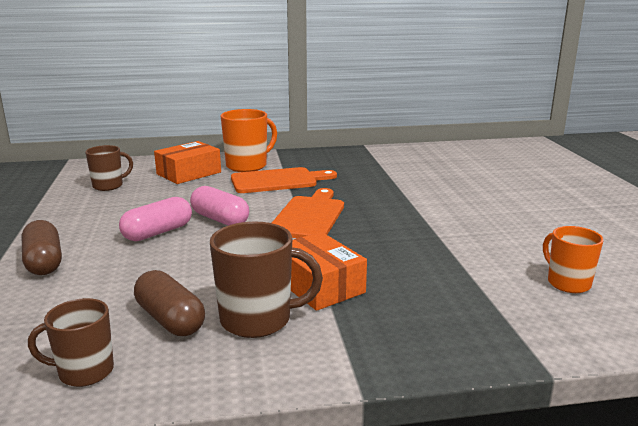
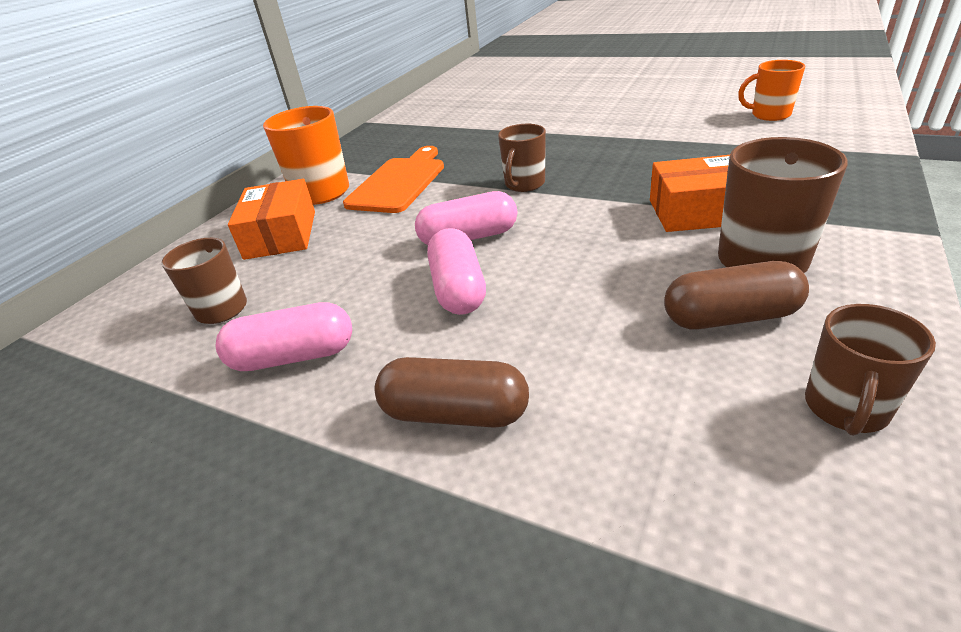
camera: 50 degrees left, 15 degrees up
(75, 214) = (294, 356): none -> pink capsule
(309, 216) = (524, 184): orange cutting board -> brown mug

